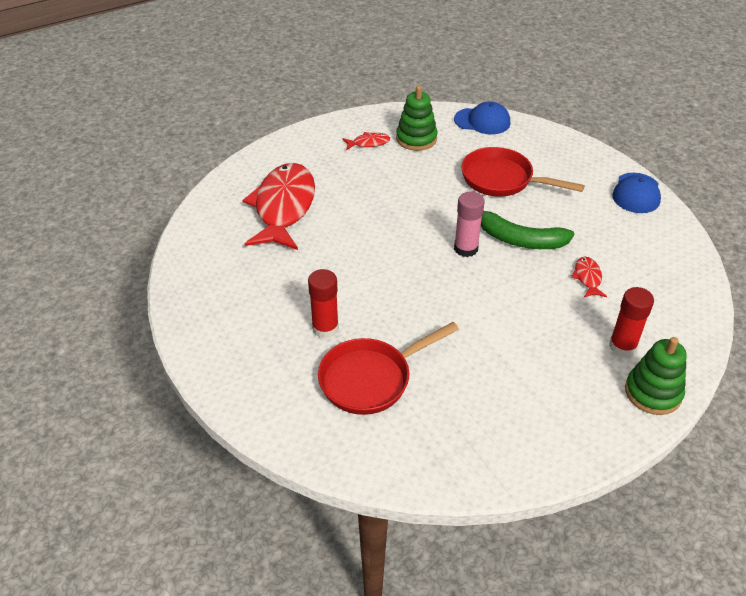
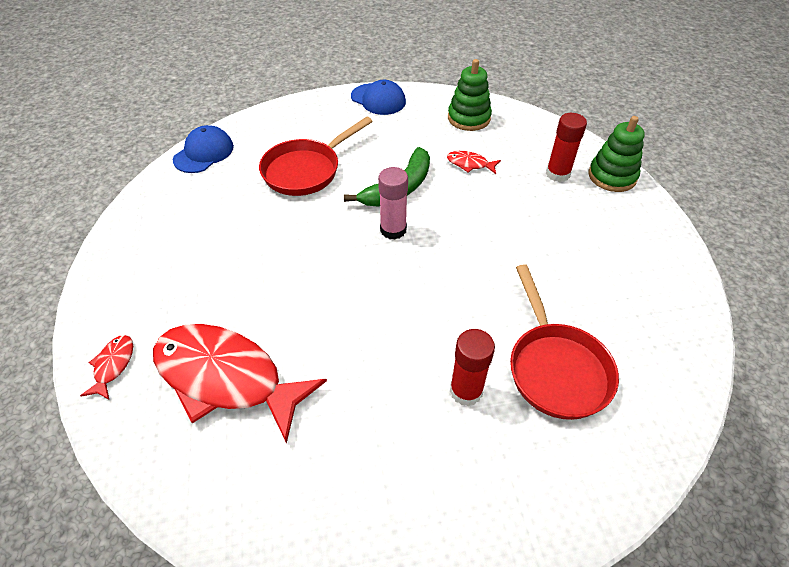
camera: 70 degrees left, 5 degrees up
(368, 143) = (164, 254): red fish -> red fish (113, 365)
(416, 139) = (191, 211): green stacking toy -> green stacking toy (469, 118)

